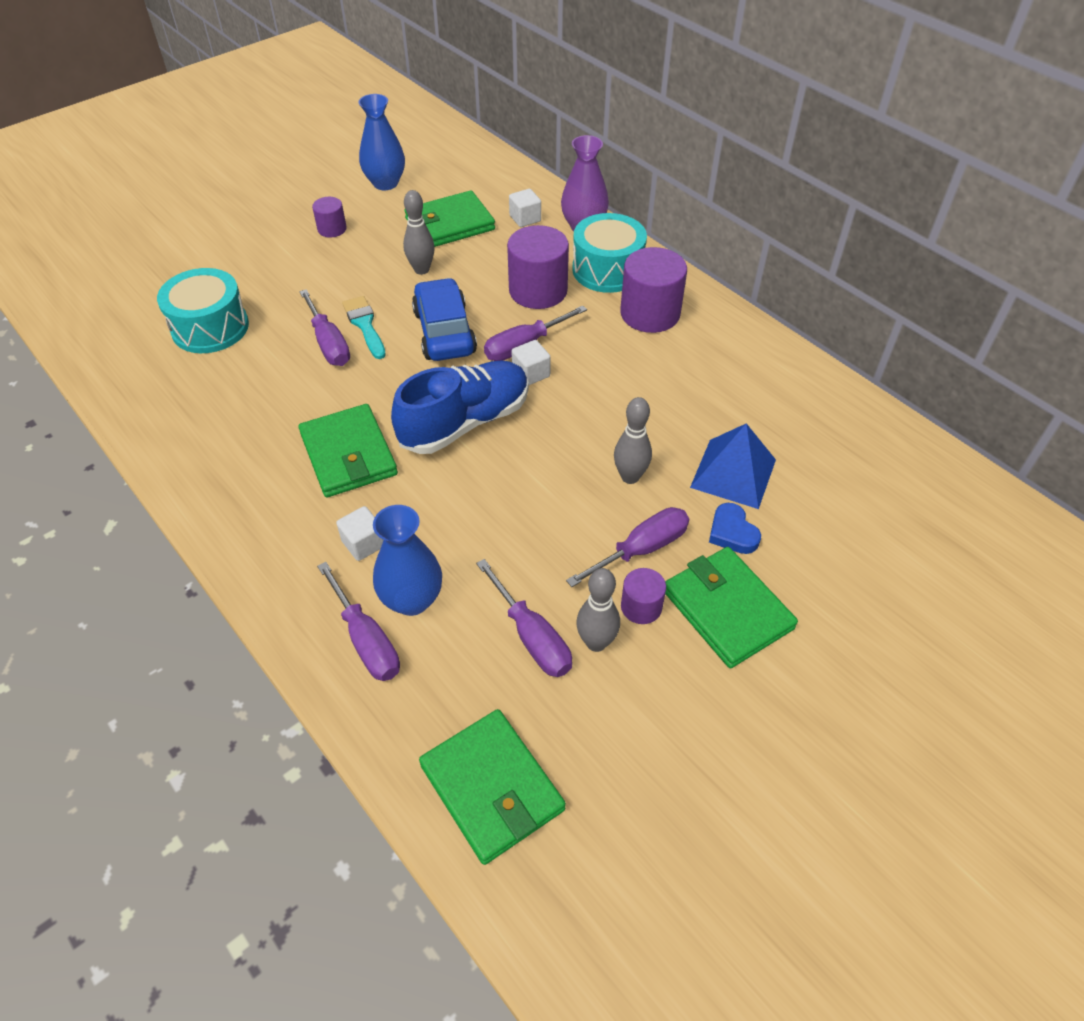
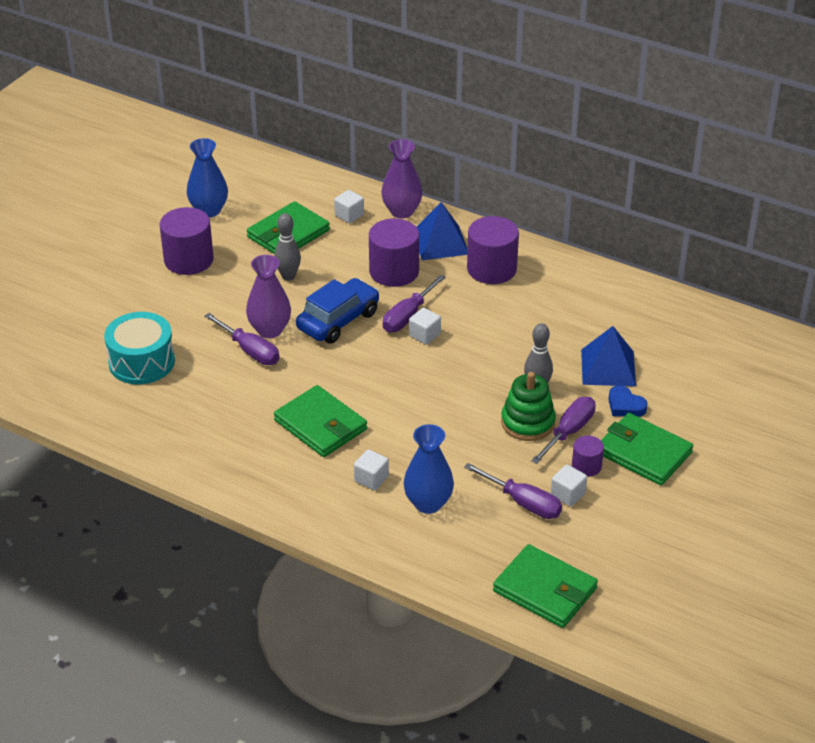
camera: 20 degrees left, 10 degrees down
(332, 229) = (188, 260): purple cylinder -> purple cylinder, size x1.90
(365, 325) = (270, 330): turquoise brush -> purple vase
(366, 640) = (411, 535): purple screwdriver -> none
(444, 332) = (338, 320): blue car -> blue car turned 75 degrees clockwise
(465, 422) = (395, 381): blue shoe -> none
(595, 521) = (528, 422): none -> green stacking toy
(596, 642) = (567, 494): grey bowling pin -> white cube
(607, 270) = (440, 242): turquoise drum -> blue pyramid

